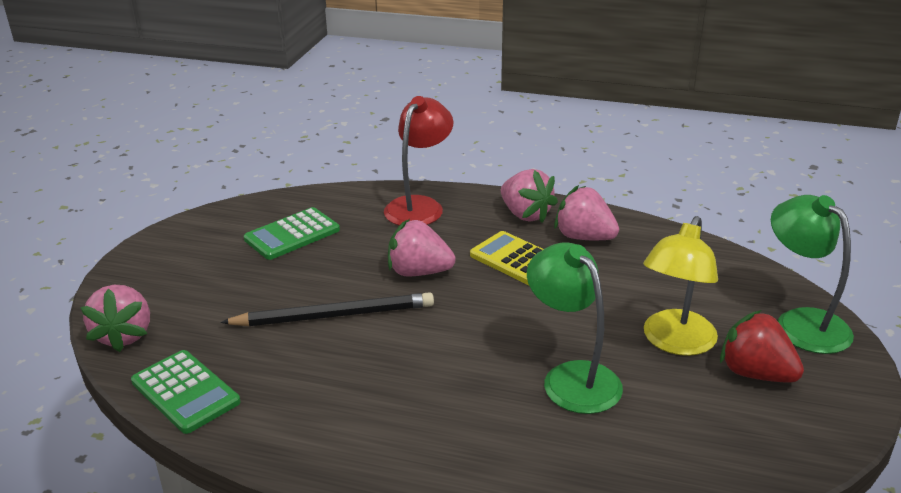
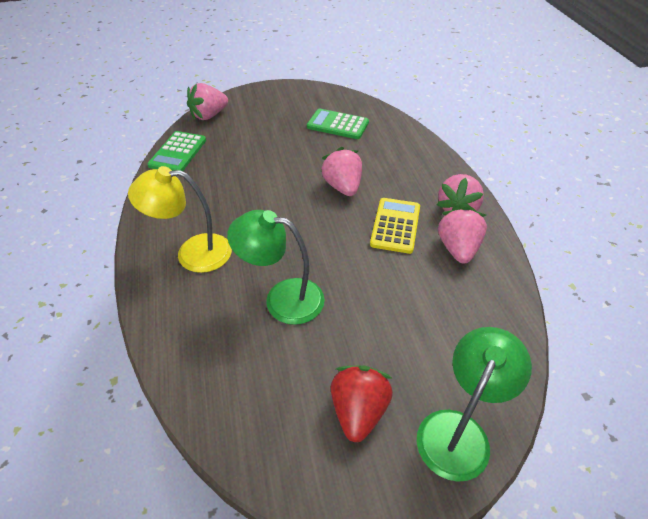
camera: 60 degrees right, 15 degrees up
(334, 315) = (273, 172): black pencil -> none
(419, 206) = (417, 158): red lamp -> none
(572, 377) = (282, 298): green lamp -> green lamp turned 105 degrees counterclockwise
(674, 342) = (362, 345): yellow lamp -> yellow lamp (192, 253)

